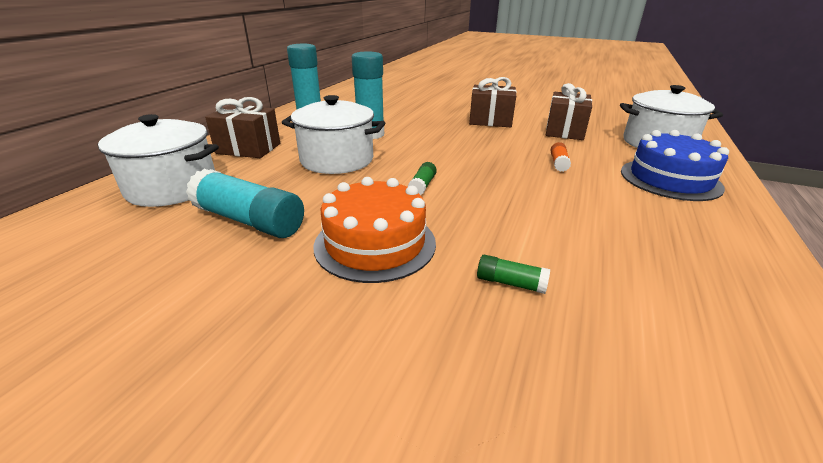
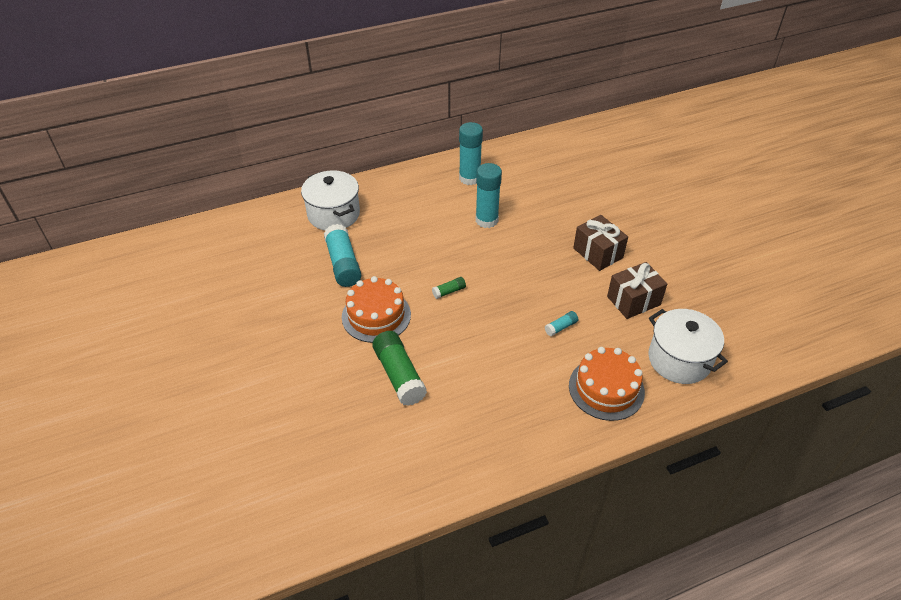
camera: 45 degrees right, 15 degrees up
(248, 148) = (399, 195): brown gift -> none
(337, 160) = (433, 237): white pot -> none
(510, 283) = (399, 375): green glue stick -> green glue stick, size x2.13
(558, 163) = (561, 327): orange glue stick -> turquoise glue stick
(670, 179) = (606, 388): blue cake -> orange cake

